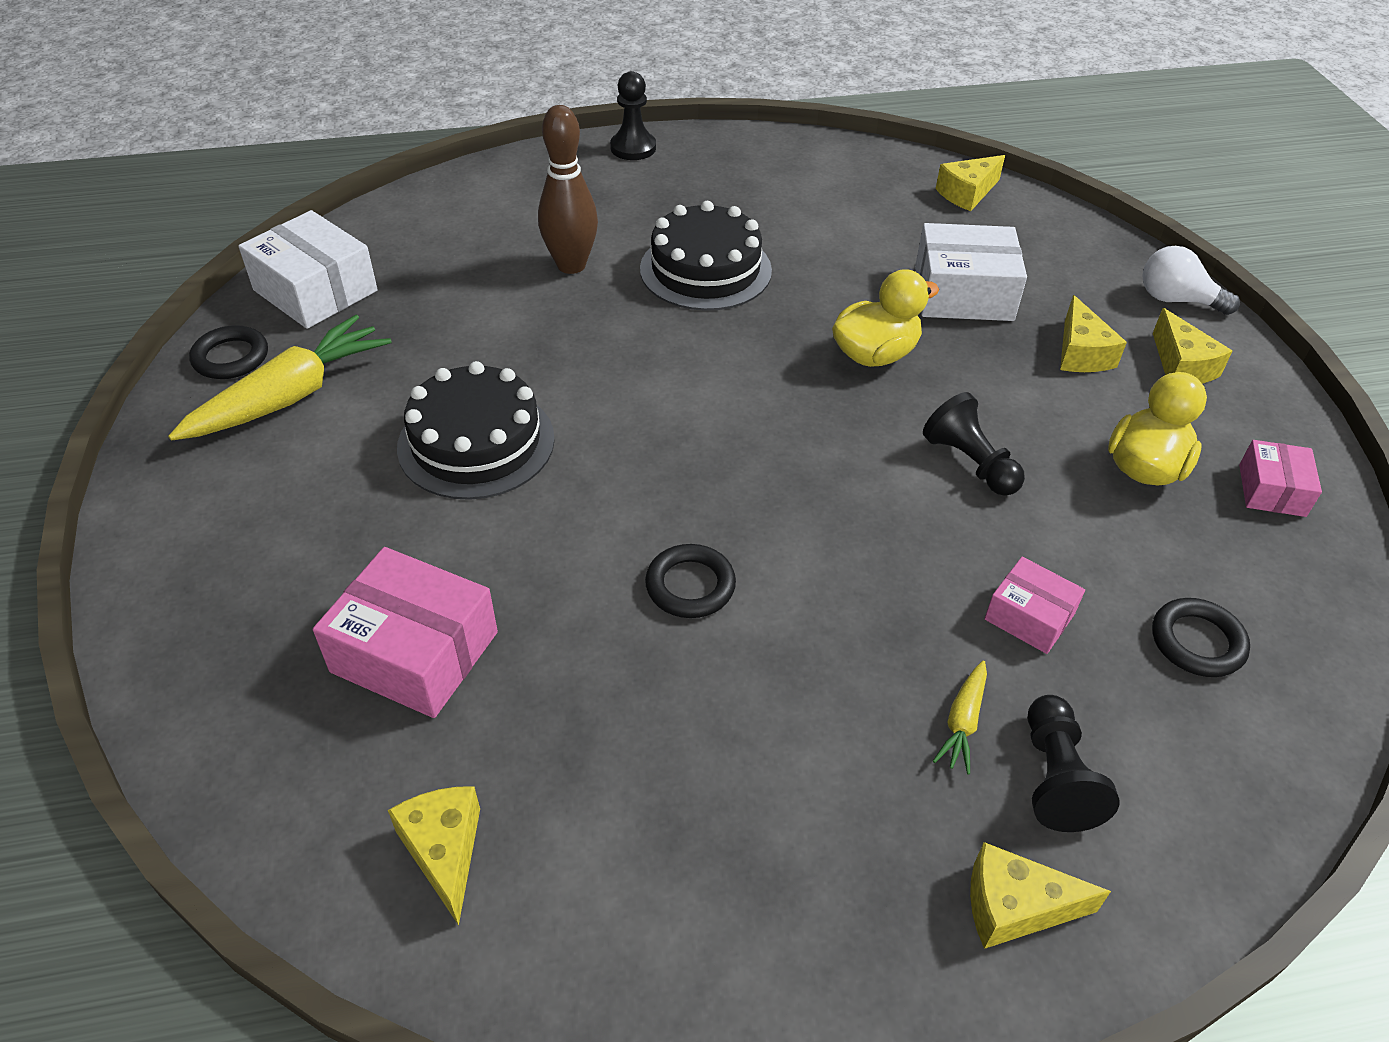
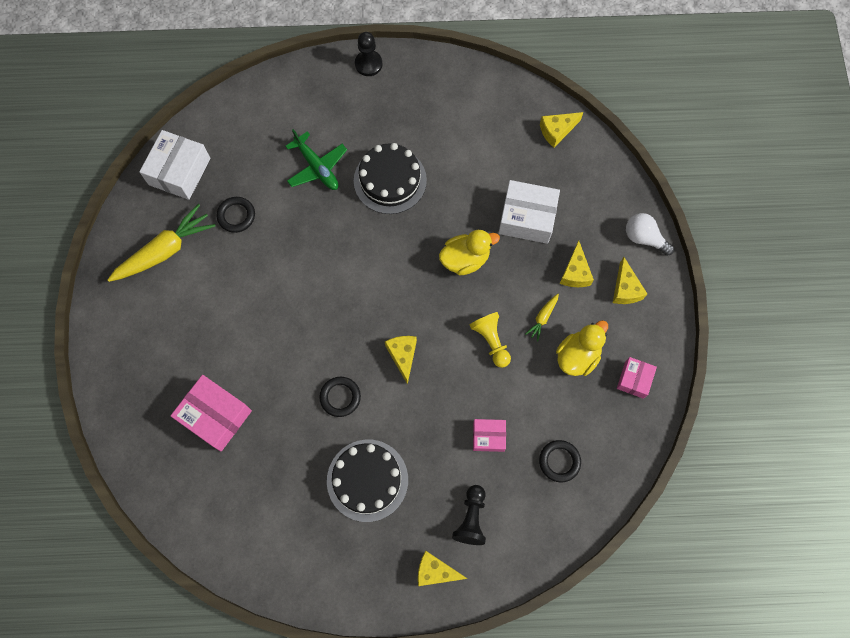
camera: 10 degrees right, 25 degrees up
(231, 357) = (136, 218): black ring -> black ring (236, 216)
(315, 290) = (179, 171): white box -> white box turned 60 degrees clockwise
(444, 851) = (220, 513): yellow cheese -> yellow cheese (403, 356)
(476, 442) = (253, 295): black cake -> black cake (367, 480)
(571, 265) = (317, 167): brown bowling pin -> green plane
(962, 722) = (441, 486): yellow carrot -> yellow carrot (542, 318)
(970, 463) = (491, 341): black pawn -> yellow pawn
(1029, 616) = (488, 436): pink box -> pink box turned 45 degrees counterclockwise

